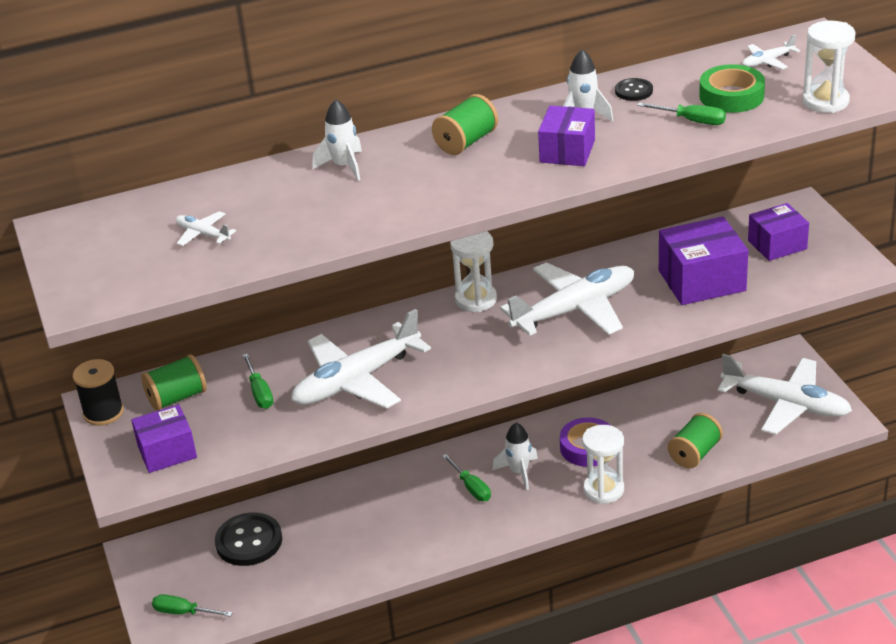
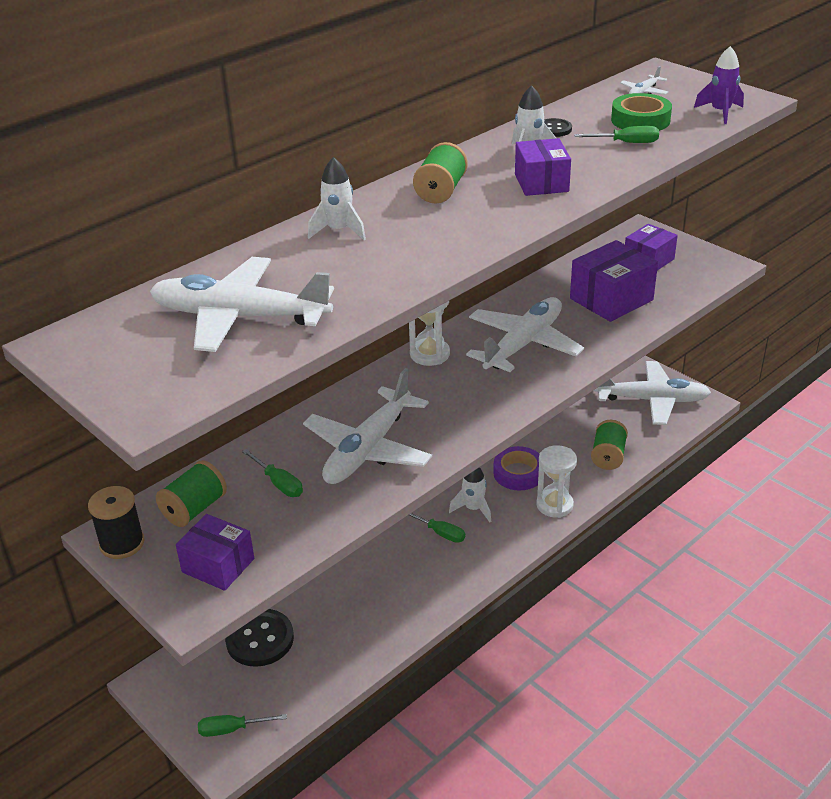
camera: 25 degrees left, 0 degrees up
(167, 452) = (218, 565): purple box -> purple box turned 75 degrees clockwise
(203, 234) = (240, 317): white plane -> white plane, size x2.39
(825, 101) = (720, 112): white hourglass -> purple rocket

